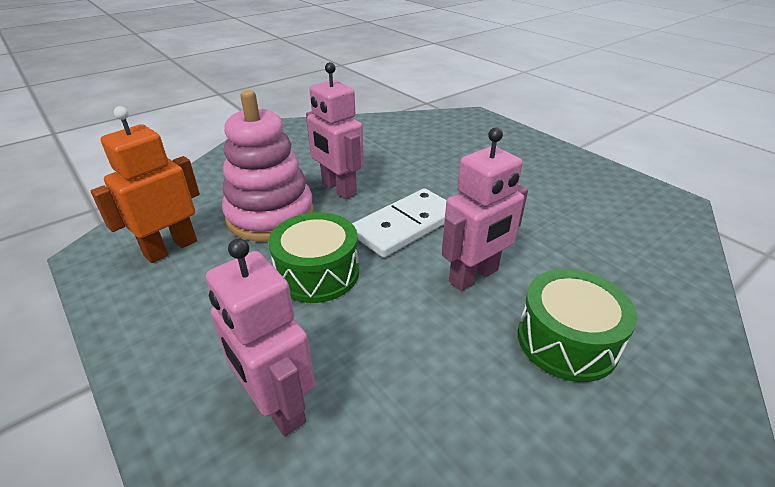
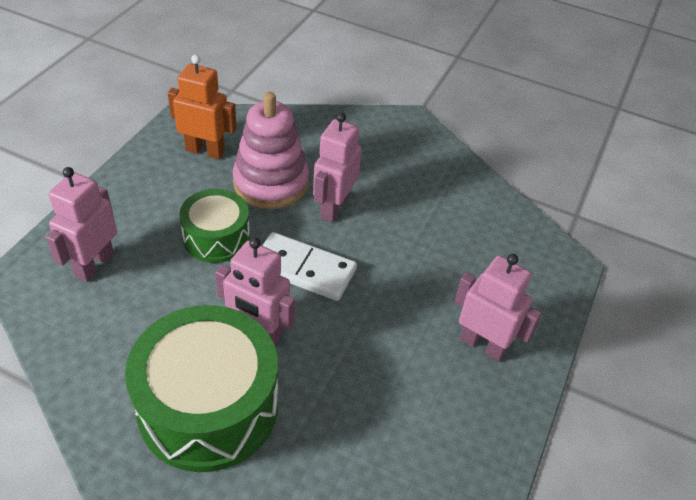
camera: 60 degrees right, 10 degrees up
(534, 164) = (482, 345): none -> pink robot
(567, 340) = (208, 406): green drum -> green drum, size x1.75

